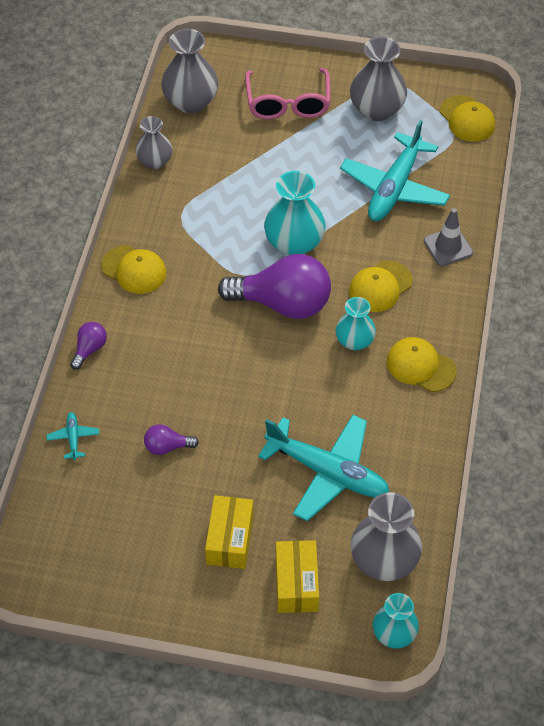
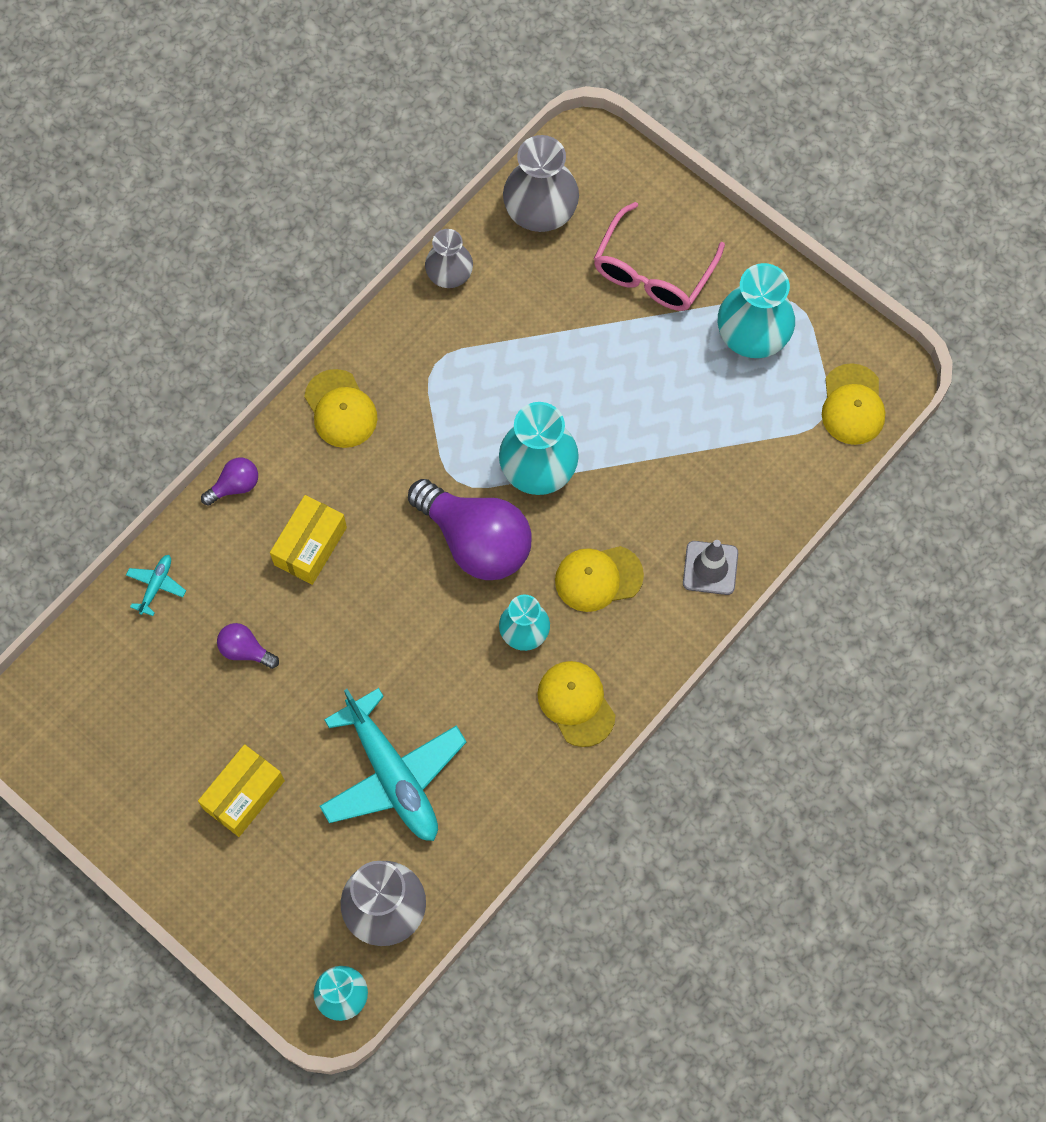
camera: 30 degrees right, 15 degrees up
(296, 584) = (280, 883): yellow box -> yellow box (310, 546)
(377, 109) = (752, 335): grey vase -> turquoise vase
(394, 188) = (701, 456): turquoise plane -> none

